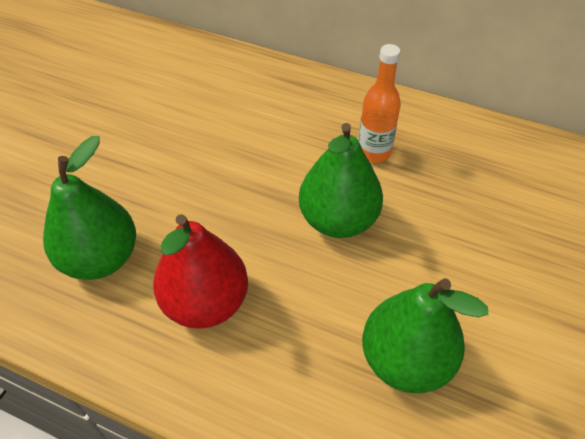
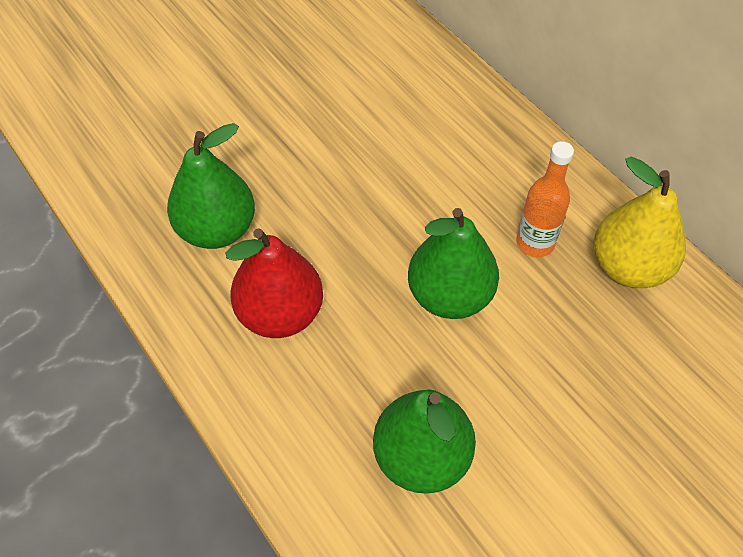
camera: 30 degrees right, 5 degrees up
(450, 140) = (628, 267): none -> yellow pear

